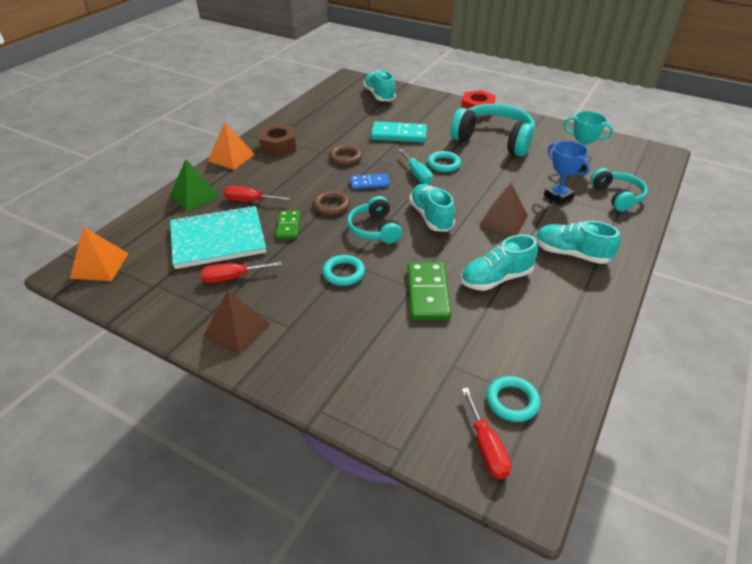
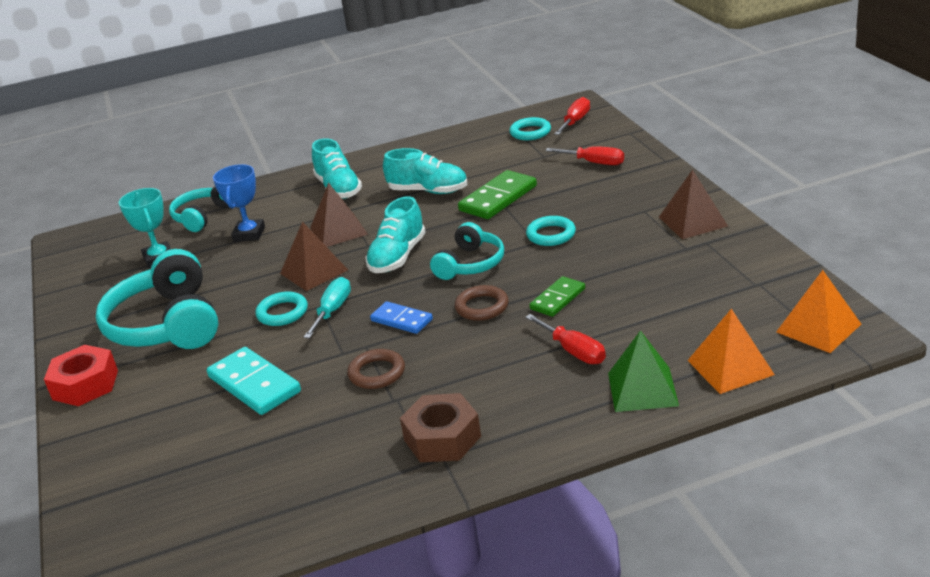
camera: 135 degrees left, 10 degrees down
(218, 239) = (653, 312): turquoise notebook -> none
(231, 157) = (535, 446): orange pyramid -> orange pyramid (730, 367)
(232, 277) = (666, 265): red screwdriver -> red screwdriver (594, 163)
(379, 95) = (139, 495): turquoise shoe -> none
(468, 190) = (314, 271): none -> brown pyramid

